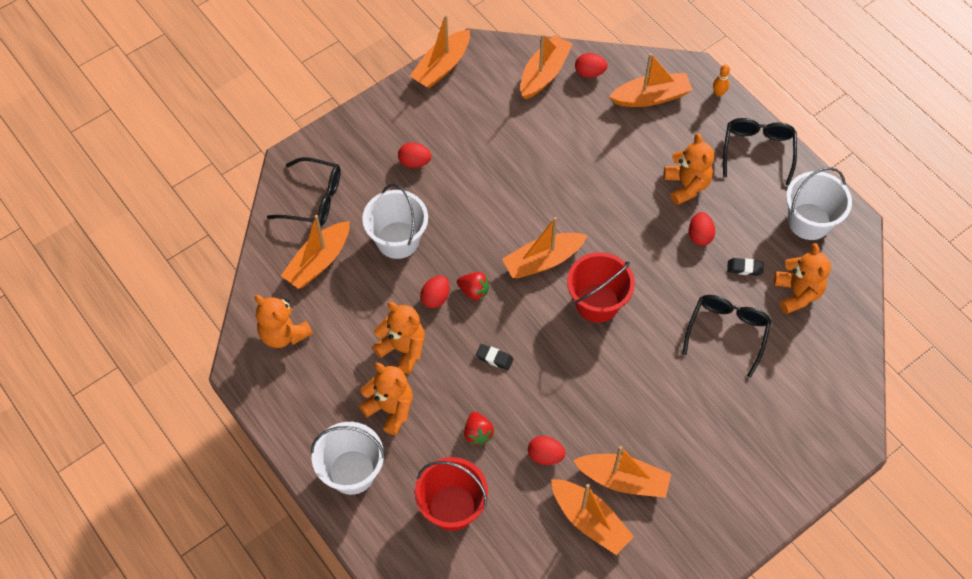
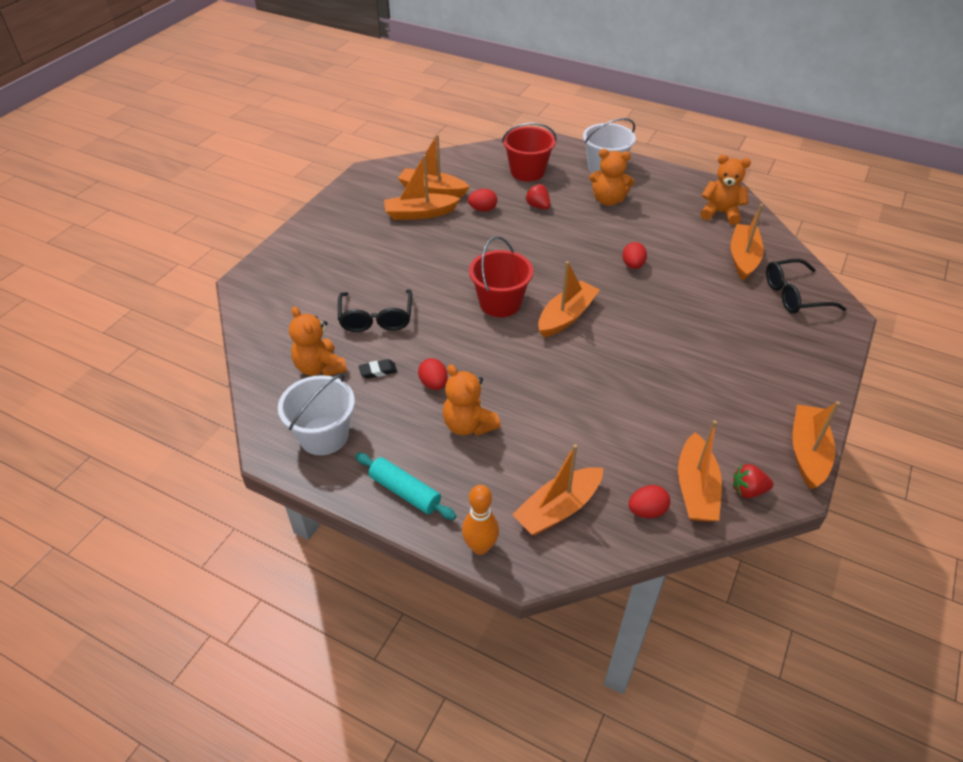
camera: 155 degrees right, 15 degrees down
(397, 240) = (698, 291): white bucket -> none
(403, 349) = (629, 230): orange teddy bear -> none
(414, 162) = (742, 352): red egg -> none
(474, 291) = (607, 279): red strawberry -> red strawberry (748, 490)
(494, 358) = (557, 246): black eraser -> none
(718, 93) = (480, 547): orange bowling pin -> orange bowling pin, size x1.68
(758, 151) = (405, 491): black glasses -> turquoise rolling pin

